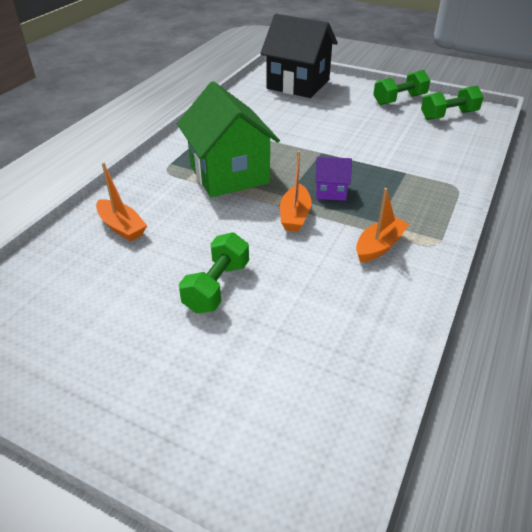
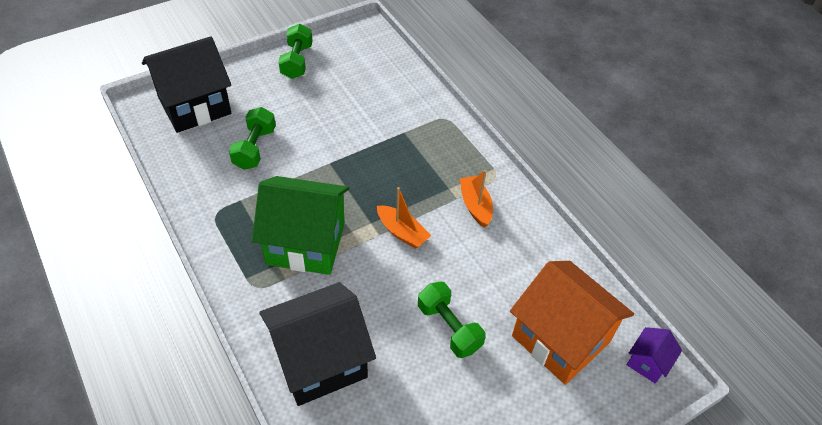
camera: 60 degrees left, 10 degrees up
(121, 227) = (320, 361): orange boat -> black house
(277, 380) = (560, 339): none -> orange house
(331, 191) = (389, 191): purple house -> purple house (648, 362)
(448, 115) = (351, 52): green dumbbell -> green dumbbell (254, 148)

